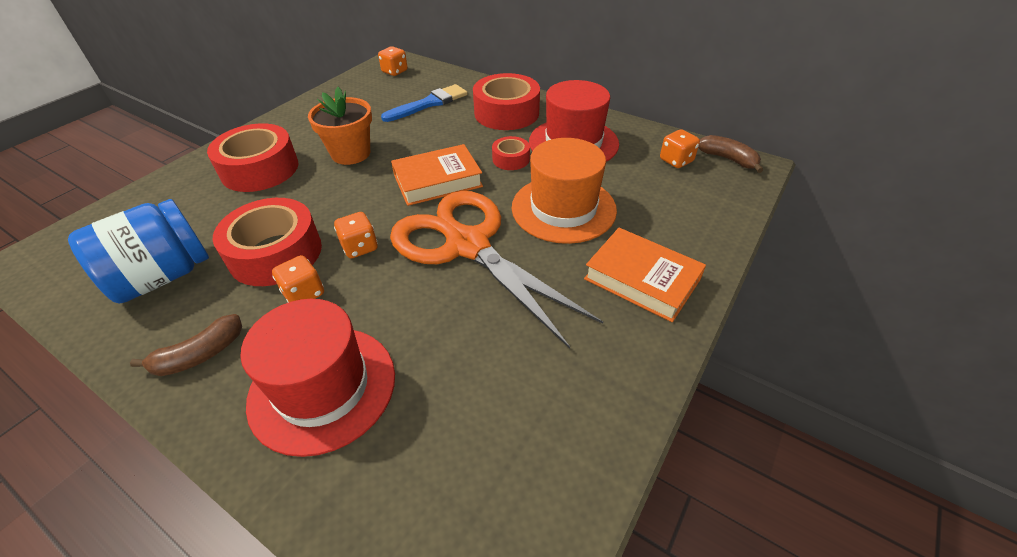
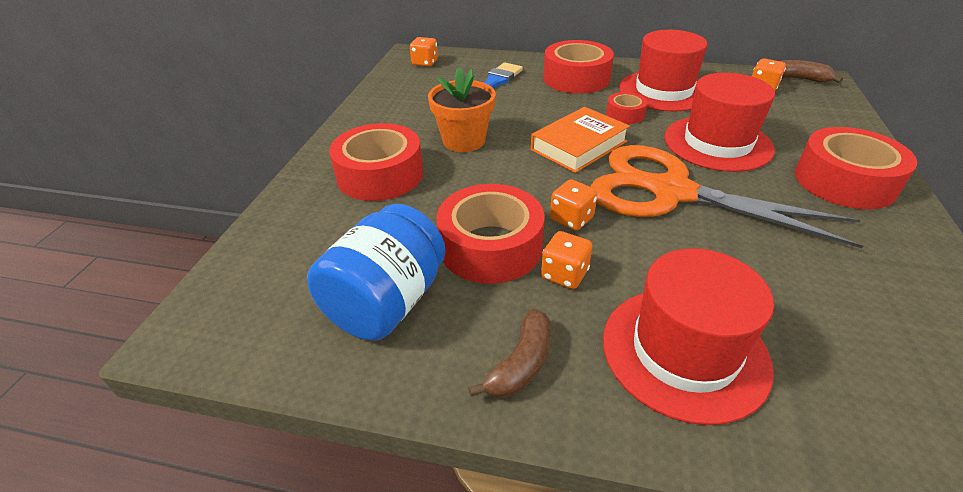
camera: 20 degrees left, 5 degrees down
(563, 208) = (717, 143): orange hat -> red hat
(642, 279) = (844, 181): orange book -> red tape

